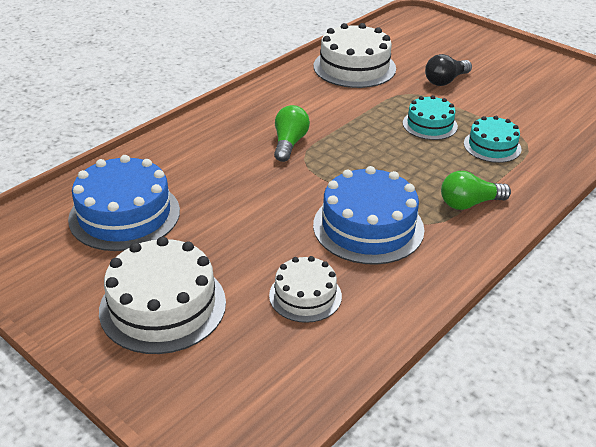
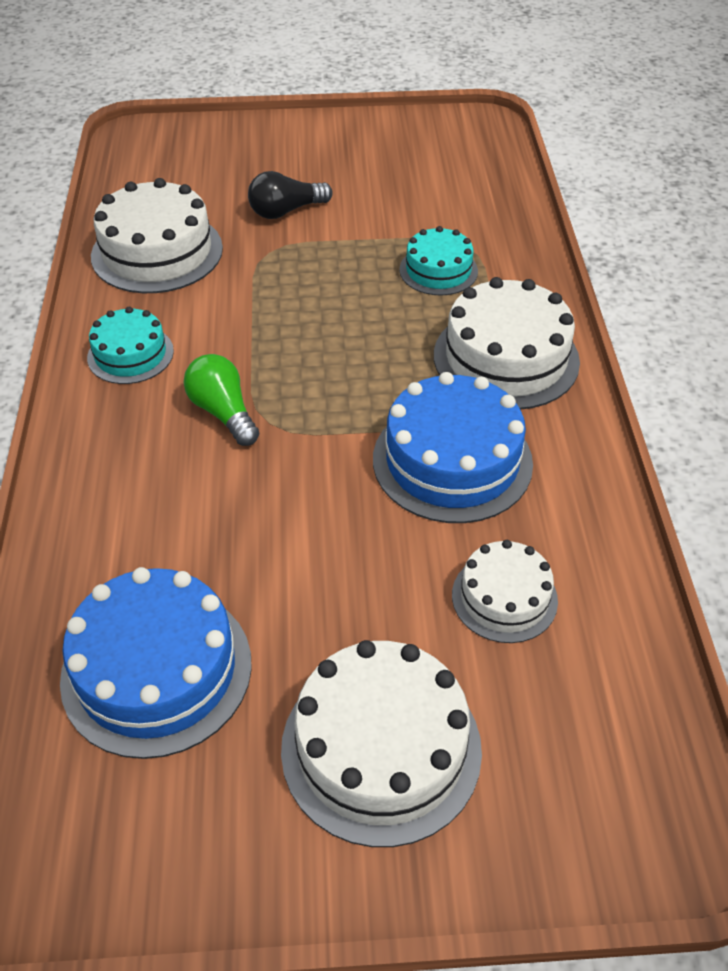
camera: 45 degrees left, 10 degrees up
(430, 125) = (344, 282): turquoise cake -> turquoise cake (130, 354)
(445, 81) = (286, 211): black light bulb -> black light bulb turned 60 degrees clockwise
(469, 203) = (506, 358): green light bulb -> white cake

